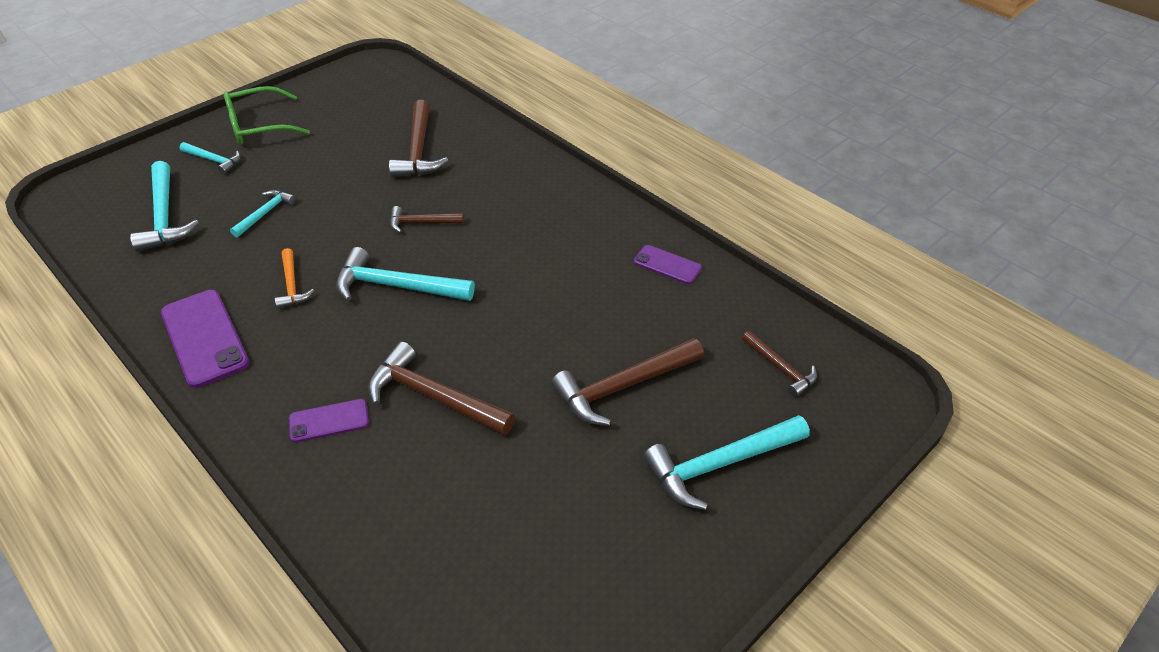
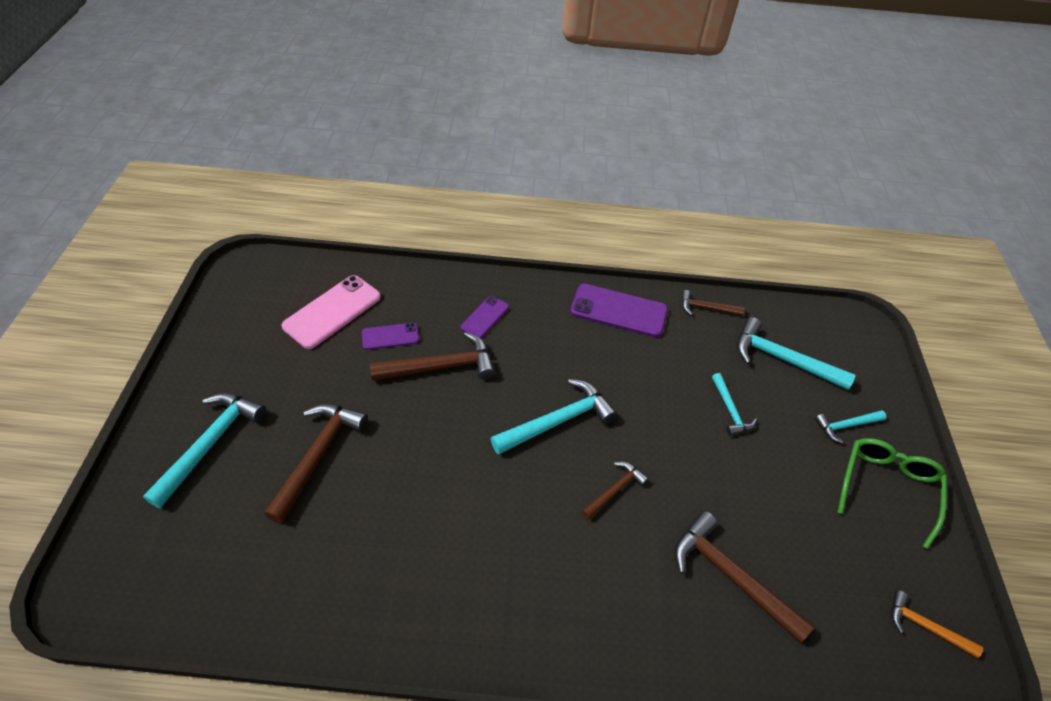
camera: 135 degrees right, 5 degrees up
(291, 285) = (624, 373): orange hammer -> orange hammer (925, 626)
(477, 551) = (332, 311): none -> pink phone
(667, 265) = (362, 608): purple phone -> purple phone (390, 336)
(780, 368) = (194, 559): brown hammer -> brown hammer (706, 308)

